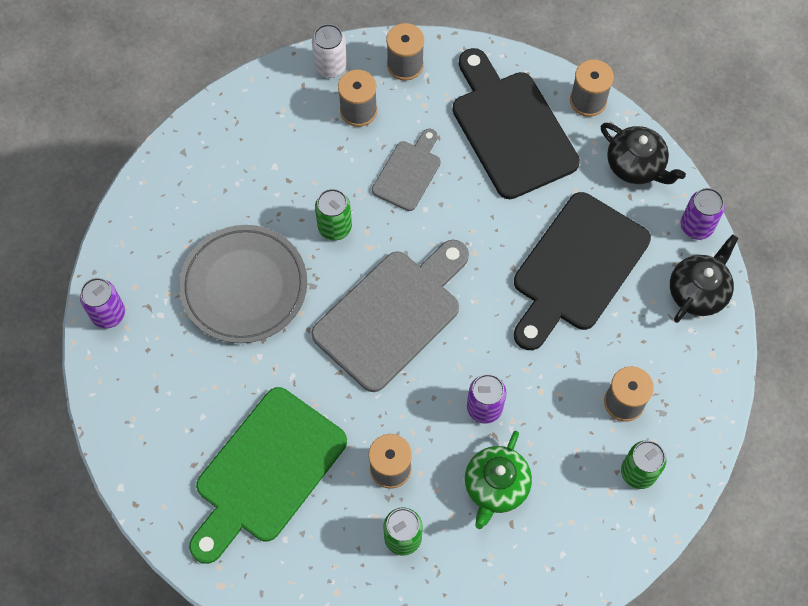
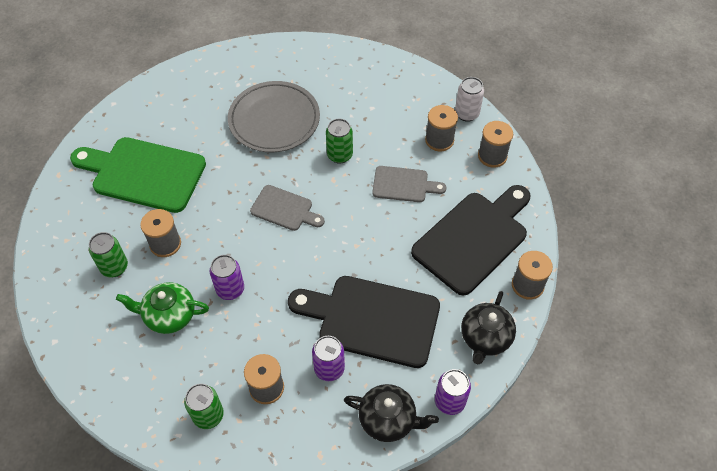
camera: 70 degrees right, 10 degrees down
(108, 314) = (228, 60): purple can -> purple can (329, 369)
(392, 315) = (284, 209): grey cutting board -> grey cutting board, size x0.54

